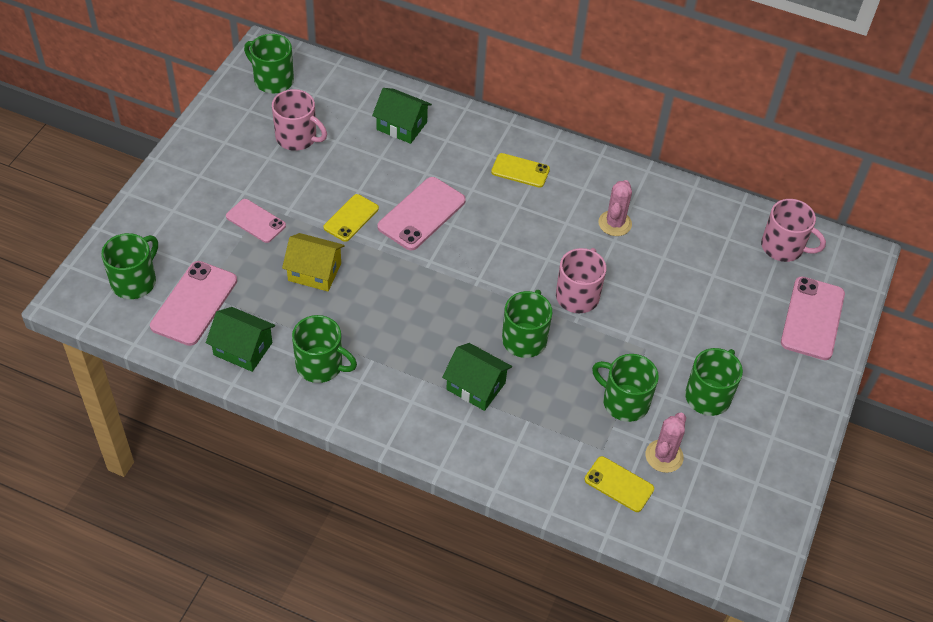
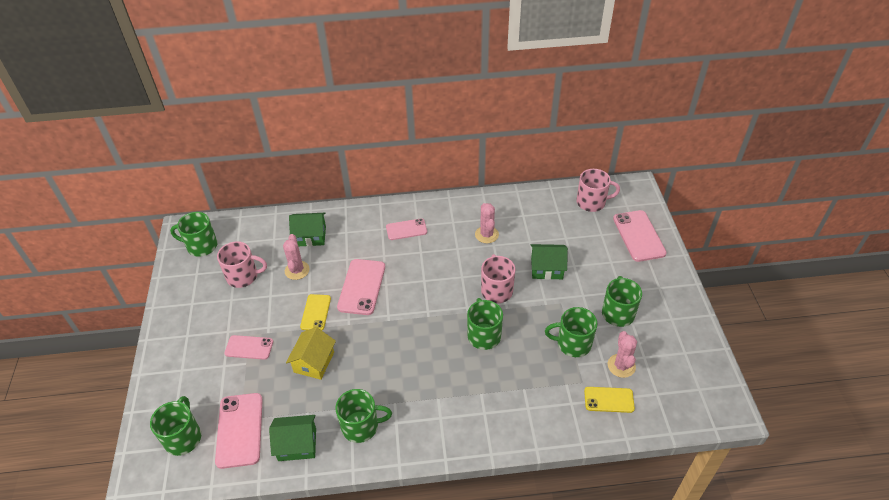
camera: 25 degrees left, 5 degrees down
(314, 272) = (314, 362): yellow house -> yellow house turned 60 degrees counterclockwise
(361, 159) = (297, 270): none -> pink cactus
(476, 386) = (475, 383): green house -> green house (547, 268)
(520, 171) = (406, 229): yellow phone -> pink phone

